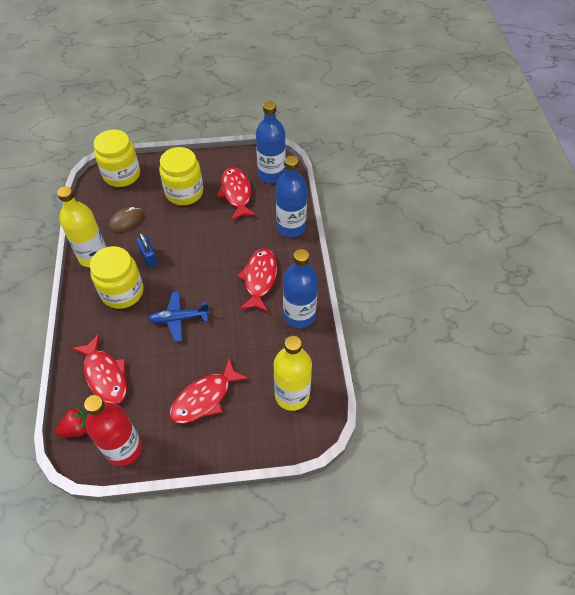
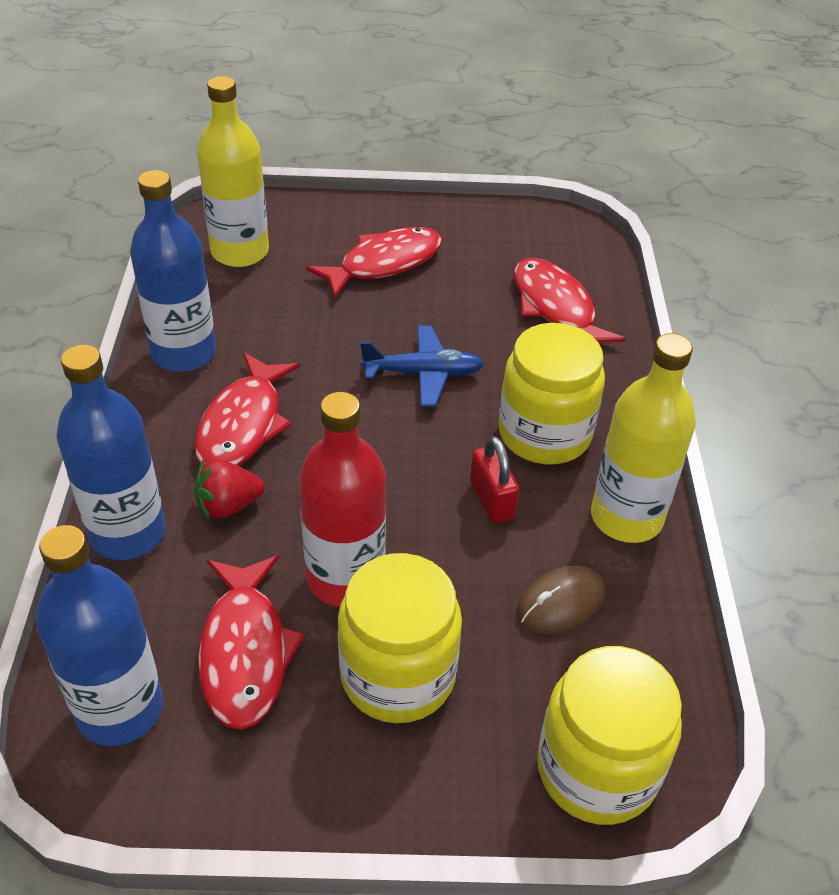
camera: 175 degrees left, 10 degrees down
(77, 428) = (587, 252): red strawberry -> red strawberry (228, 506)
(124, 448) = (511, 226): red bottle -> red bottle (345, 578)
(149, 257) = (492, 500): blue padlock -> red padlock

